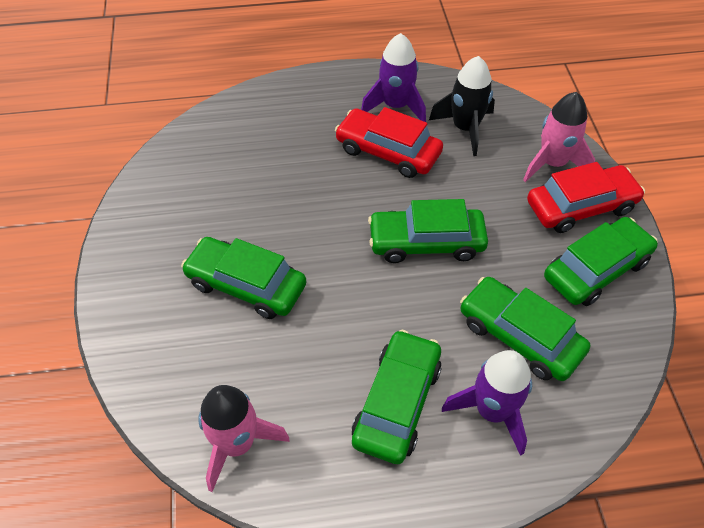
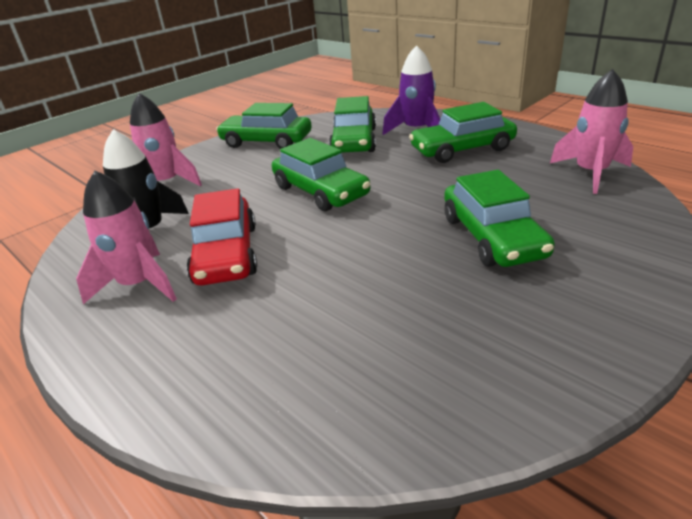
camera: 125 degrees left, 20 degrees down
(395, 106) = (139, 284): purple rocket -> pink rocket
(581, 207) = (209, 161): red car -> none

